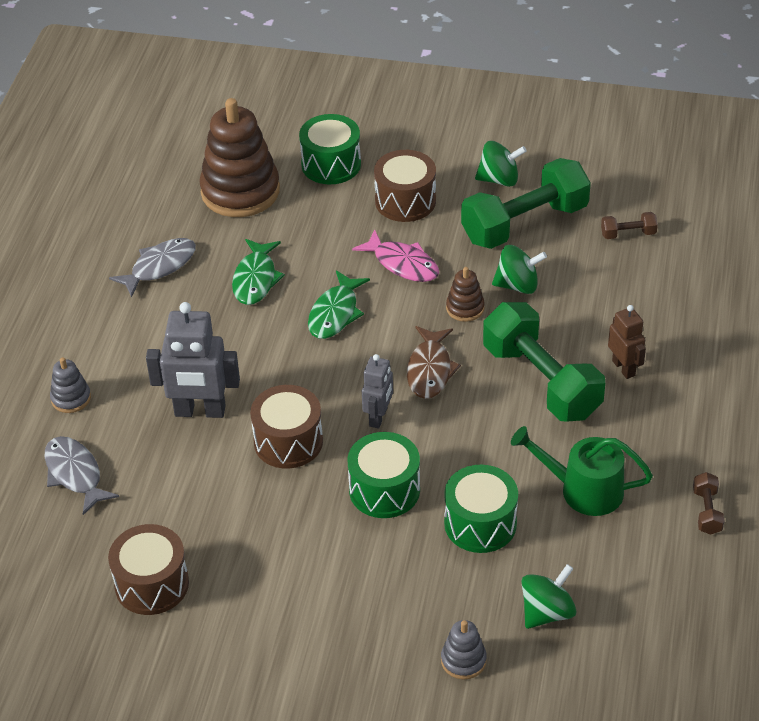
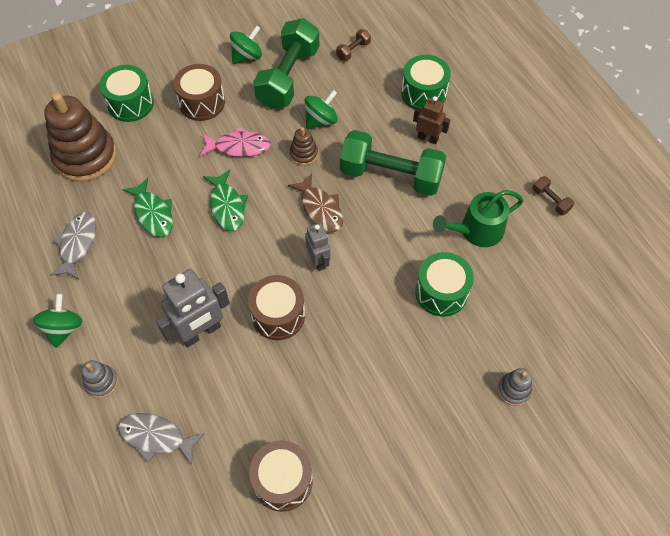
camera: 40 degrees left, 15 degrees up
(384, 490) = (367, 308): green drum -> green drum (423, 93)
(547, 612) = (528, 324): green spinning top -> green spinning top (63, 328)

